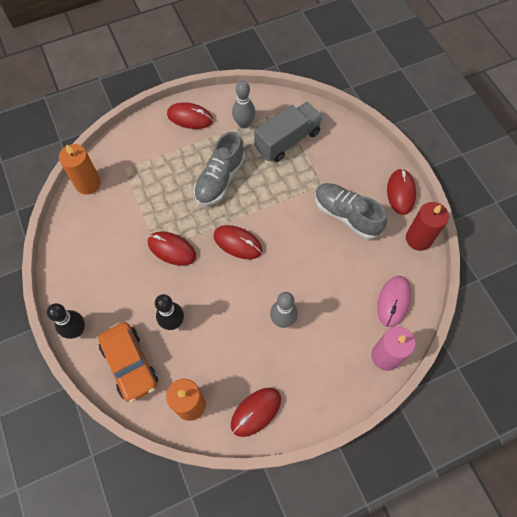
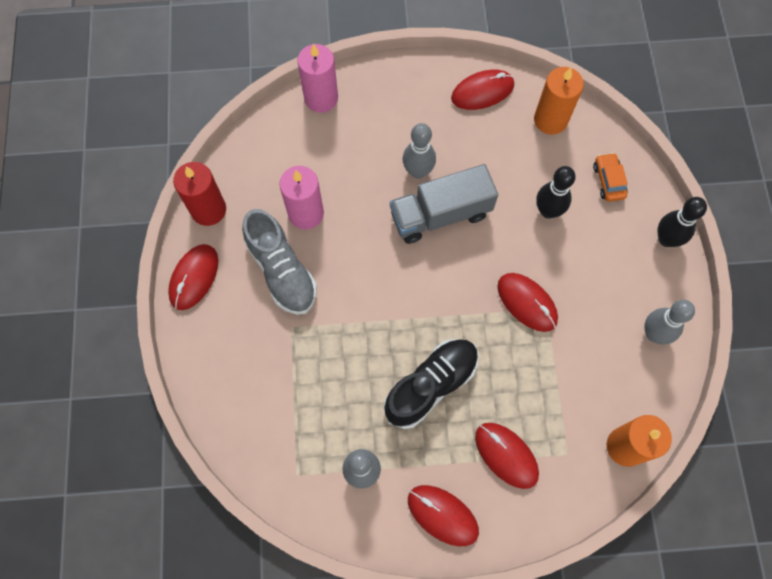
camera: 160 degrees left, 5 degrees up
(78, 257) = (654, 333): none -> grey bowling pin
(130, 364) = (608, 181): orange car -> orange car, size x0.54
(220, 179) = (431, 385): grey shoe -> black shoe
(237, 243) = (438, 282): red mouse -> red mouse (506, 455)
(287, 140) = (309, 416): grey truck -> grey truck (440, 215)
(350, 259) = (306, 213): none -> pink candle
(393, 301) = (281, 149): pink mouse -> none

